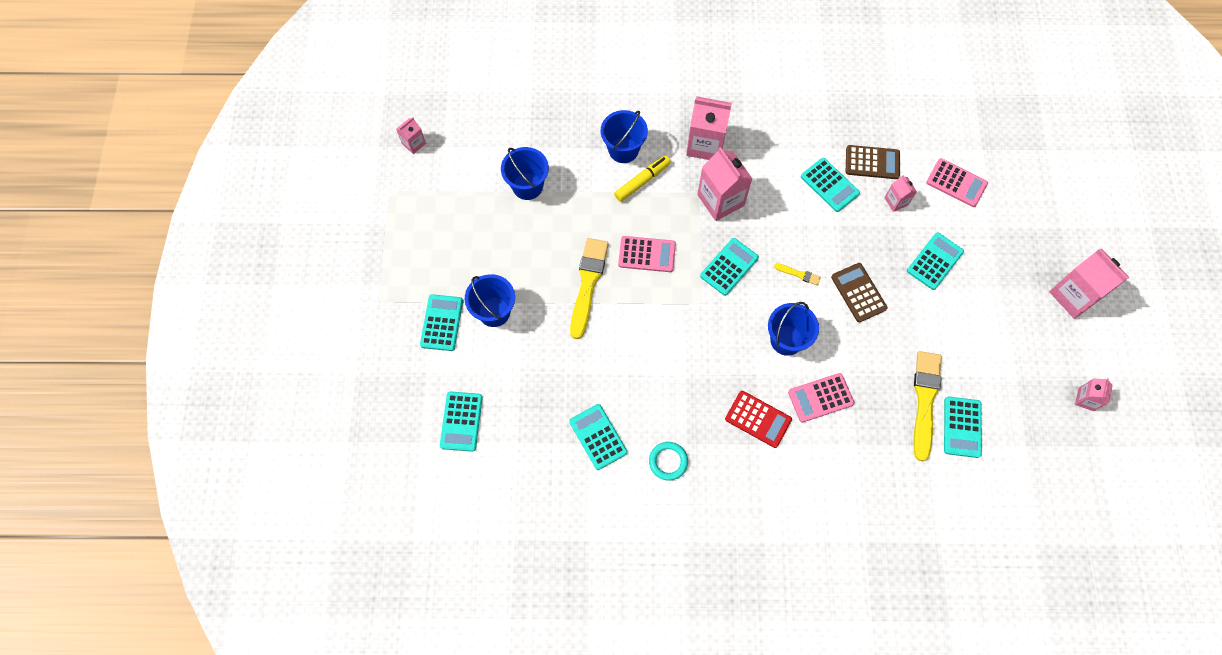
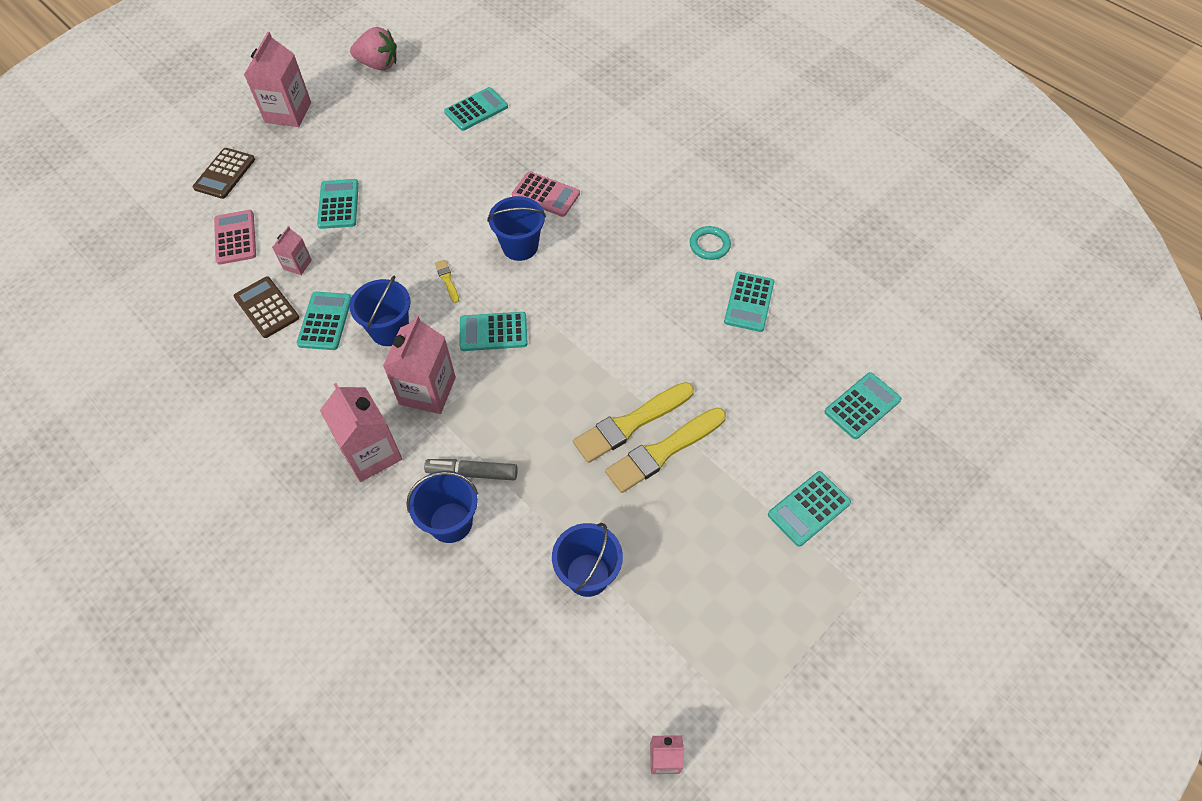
camera: 135 degrees left, 10 degrees down
(494, 312) = (746, 475): blue bucket -> blue bucket (390, 330)
(642, 181) = (472, 473): yellow marker -> grey marker
(647, 254) = (549, 402): pink calculator -> none
(758, 419) = (608, 218): red calculator -> none
(858, 292) = (422, 231): brown calculator -> brown calculator (224, 174)
(925, 400) = (477, 139): yellow brush -> yellow brush (663, 451)
(934, 261) = (338, 204): turquoise calculator -> turquoise calculator turned 90 degrees clockwise
(1086, 399) = (378, 65): pink carton -> pink strawberry

